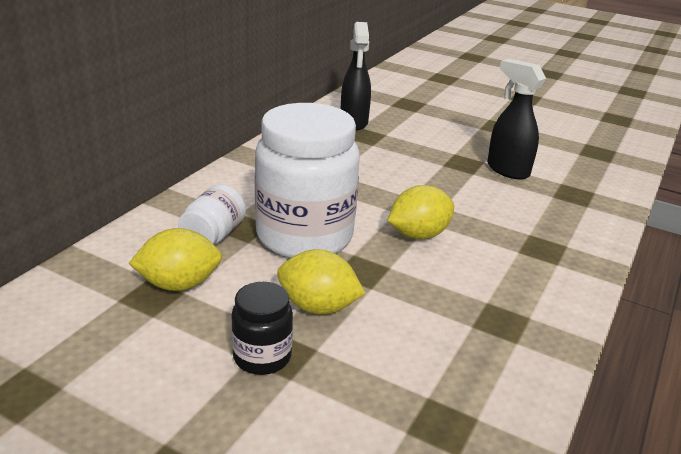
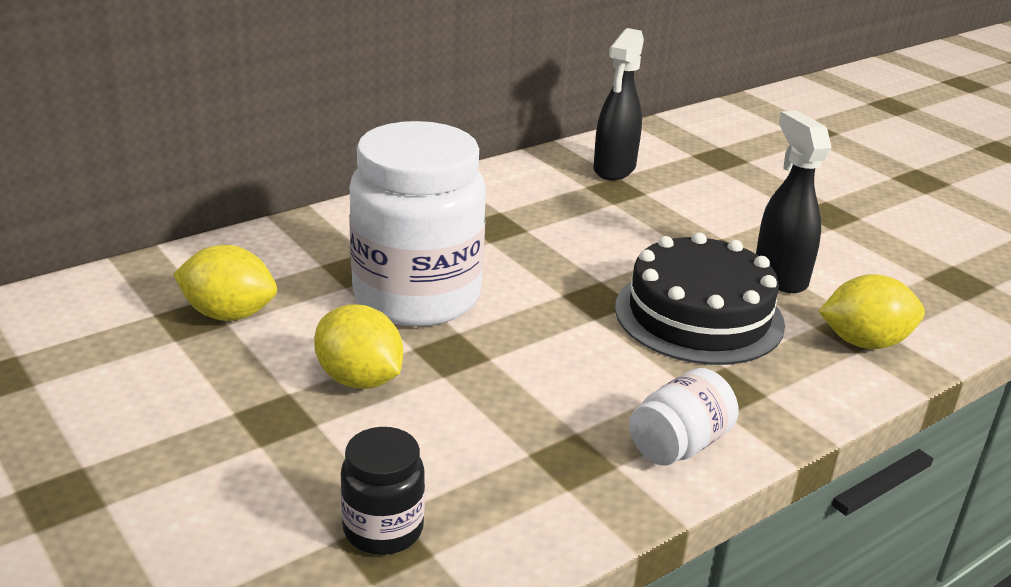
camera: 25 degrees right, 0 degrees up
(213, 236) = (311, 271): white jar -> white jar (679, 445)
(262, 357) = (250, 414): black jar -> black jar (383, 529)
(418, 235) = (564, 329): yellow lemon -> yellow lemon (864, 342)
(486, 205) = (699, 315): none -> black cake

